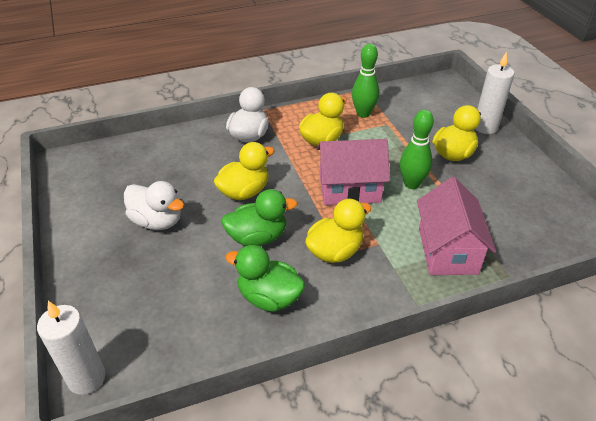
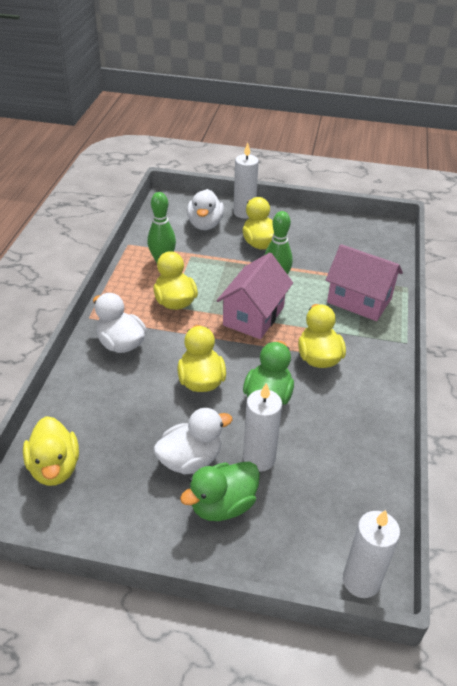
camera: 60 degrees left, 0 degrees up
(109, 161) = (55, 467): none -> yellow duck
(183, 259) = (259, 458): none -> white candle
(269, 297) = (342, 419): green duck -> green duck (223, 505)
(438, 114) = (205, 224): none -> white duck

